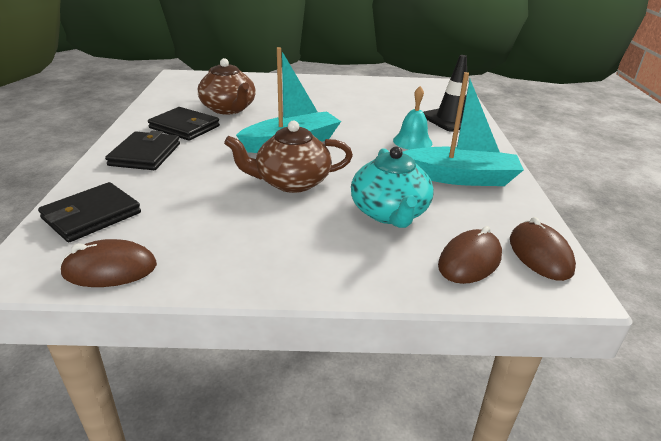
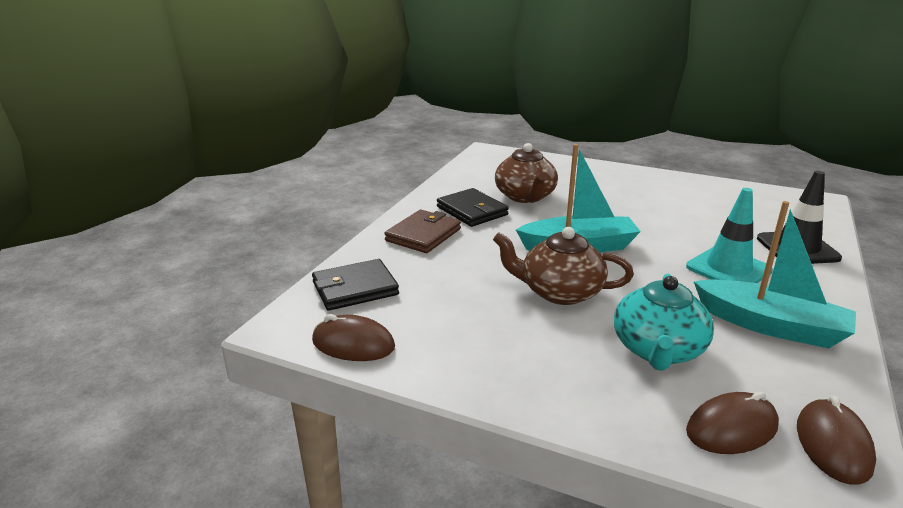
camera: 25 degrees right, 5 degrees down
(145, 154) = (423, 235): black wallet -> brown wallet
(412, 141) = (728, 269): turquoise bell -> turquoise traffic cone

